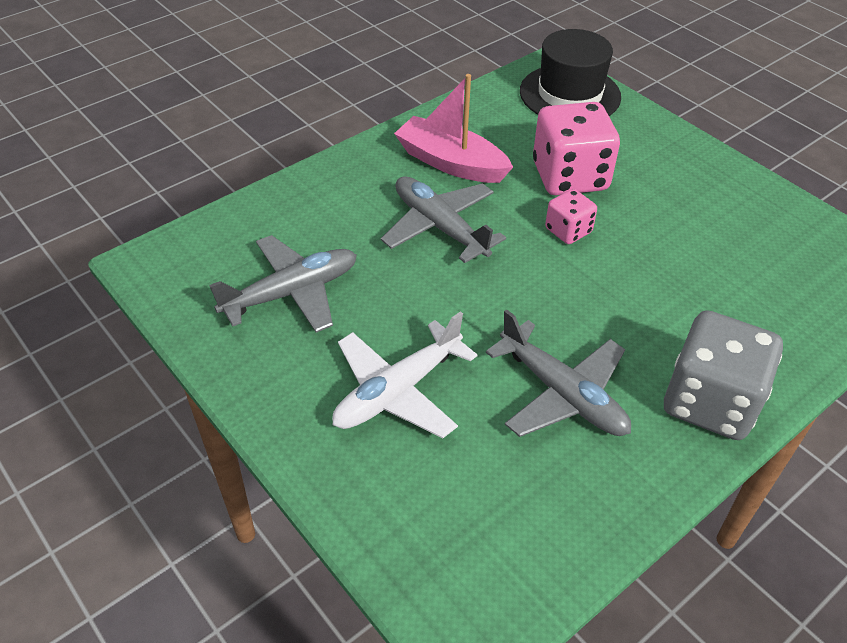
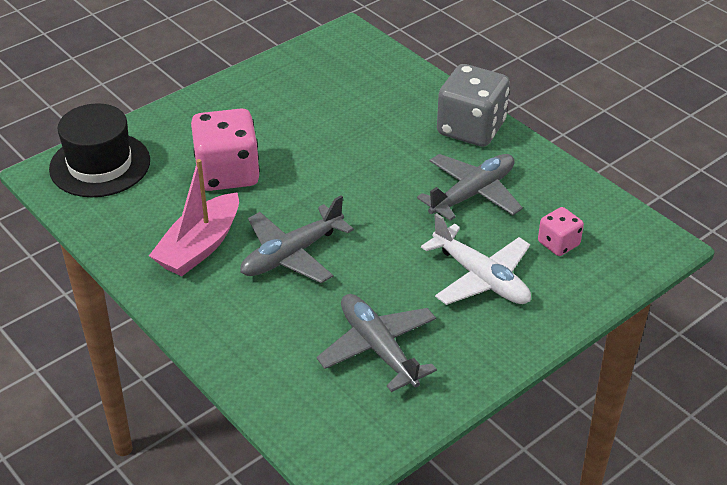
camera: 90 degrees left, 5 degrees down
(568, 231) = (299, 179): pink dice -> pink dice (558, 244)

